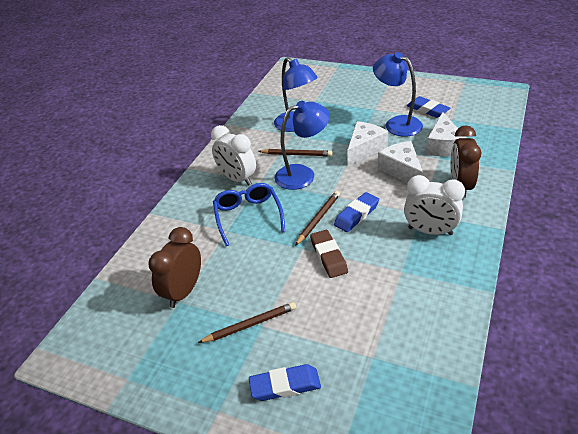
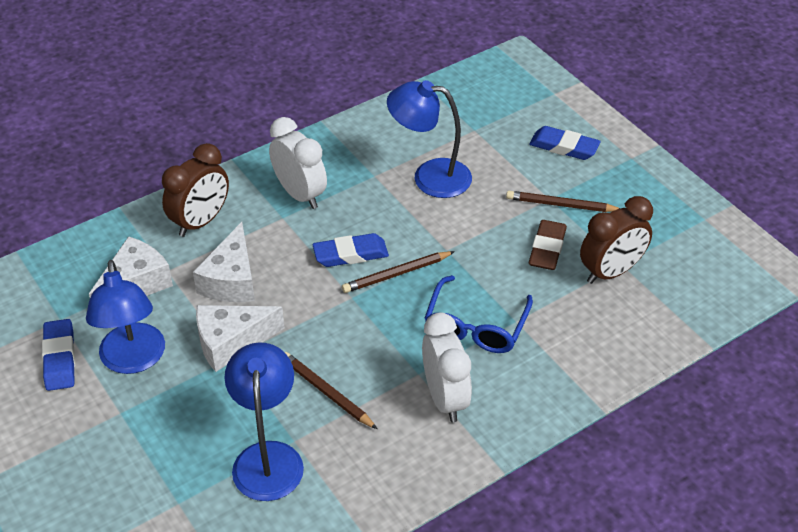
camera: 150 degrees left, 5 degrees up
(303, 174) = (353, 350): blue lamp -> blue lamp (430, 176)
(328, 256) = (428, 226): brown eraser -> brown eraser (547, 249)

